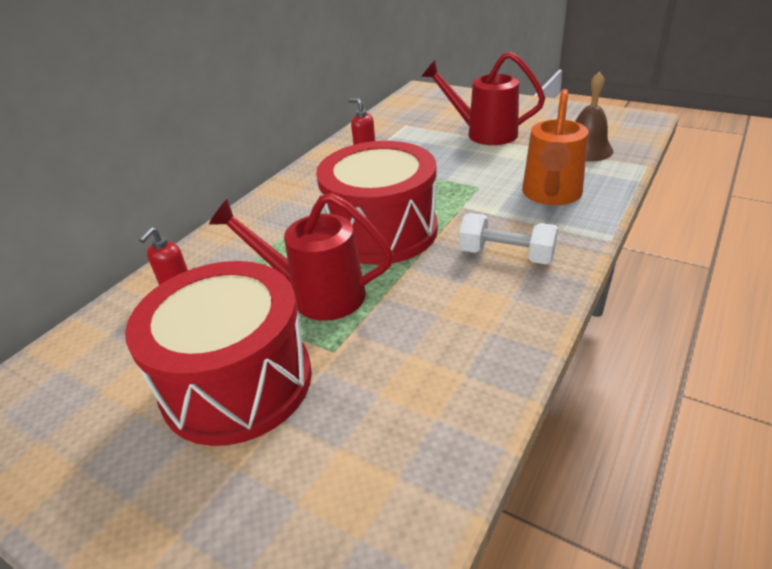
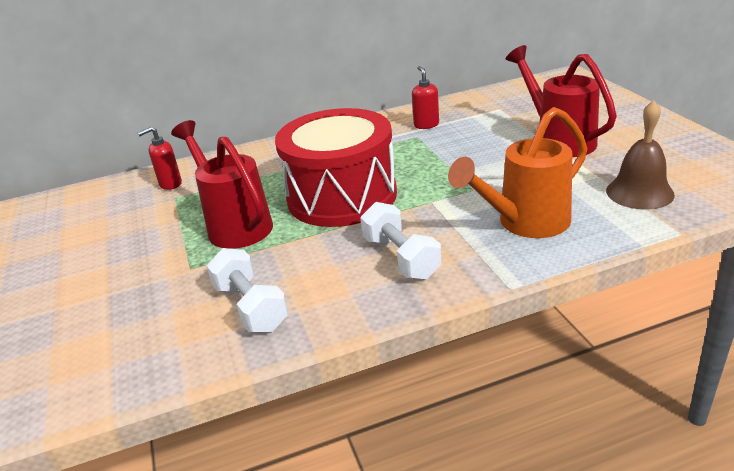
camera: 40 degrees right, 5 degrees down
(237, 382) = (120, 259): red drum -> none
(448, 351) = (251, 307): none -> white dumbbell

